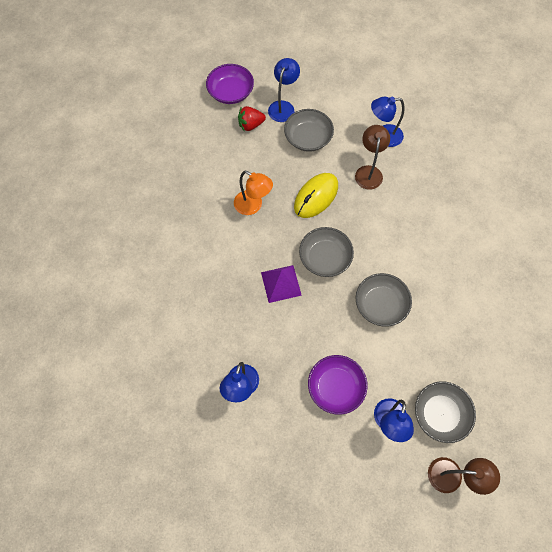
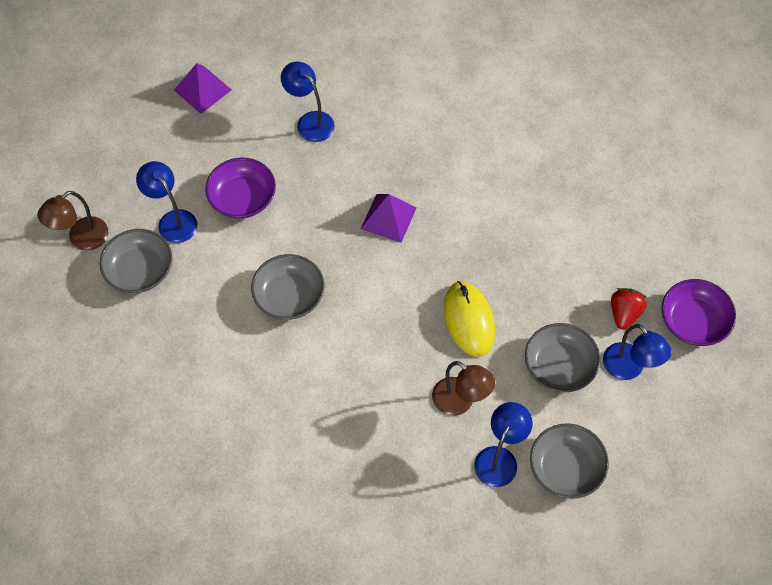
camera: 125 degrees right, 5 degrees down
(253, 206) = (504, 248): orange lamp -> none
(268, 491) = (202, 90): none -> purple pyramid
(325, 258) = (385, 278): grey bowl -> grey bowl (566, 468)

